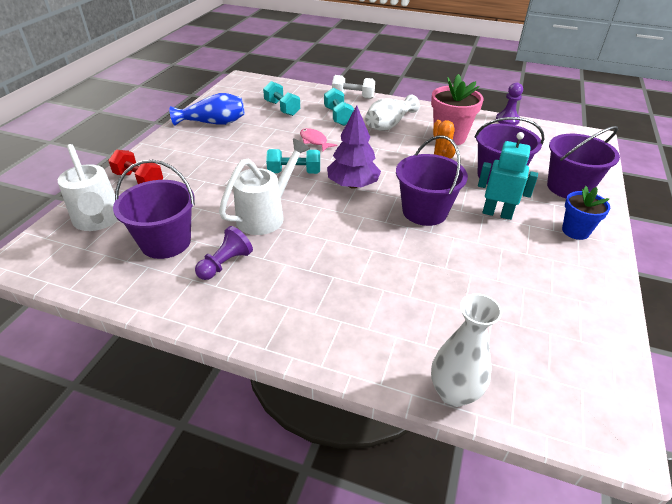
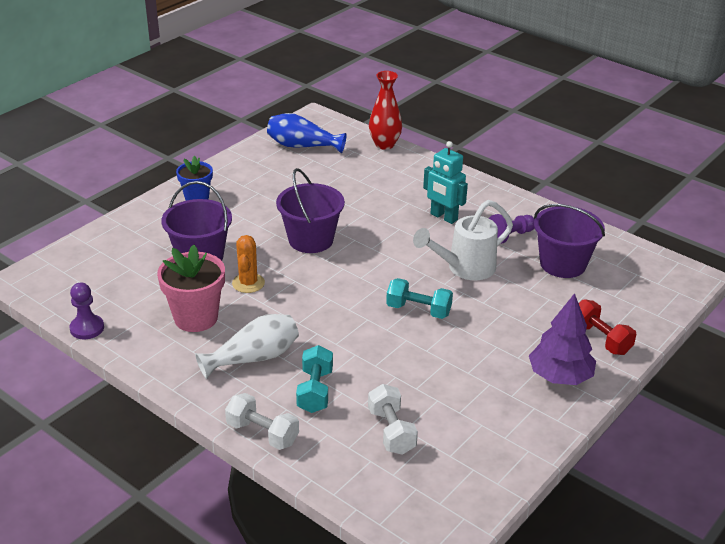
camera: 160 degrees left, 5 degrees down
(98, 221) = (632, 297): white watering can -> none
(213, 123) = (505, 421): blue vase -> blue vase (302, 146)
(282, 108) = (391, 431): turquoise dumbbell -> white dumbbell
(314, 141) = (373, 351): pink fish -> none
(352, 185) = (362, 281): purple tree -> purple tree (560, 376)
(453, 393) = (384, 144): white vase -> red vase
(497, 213) = (246, 224): turquoise robot -> turquoise robot (443, 217)
(568, 187) = (146, 231): purple bucket -> none

